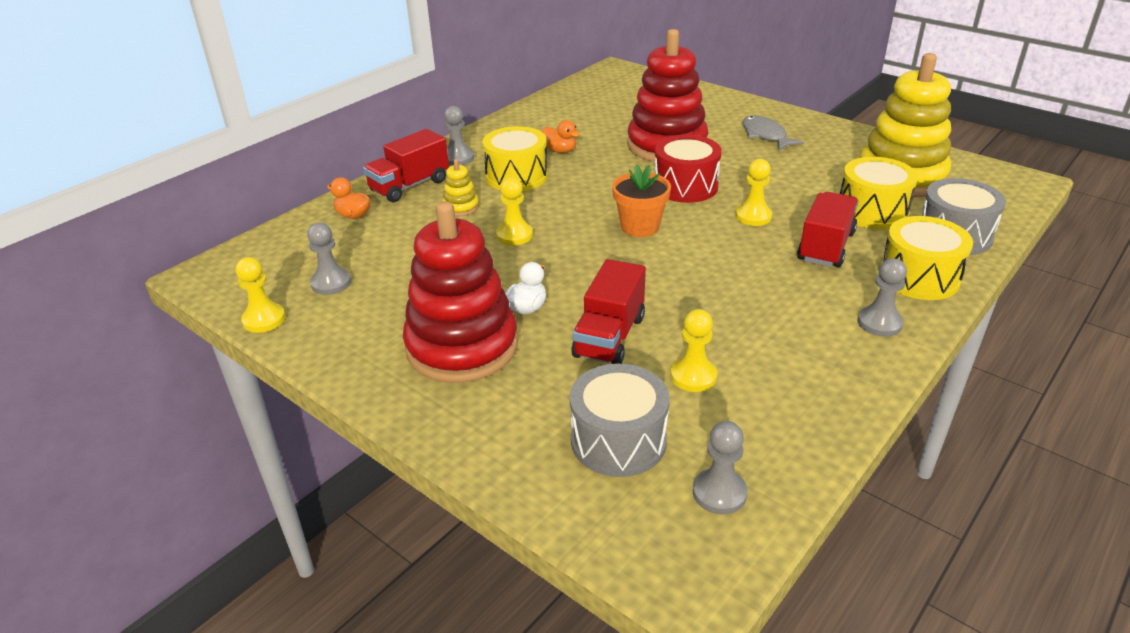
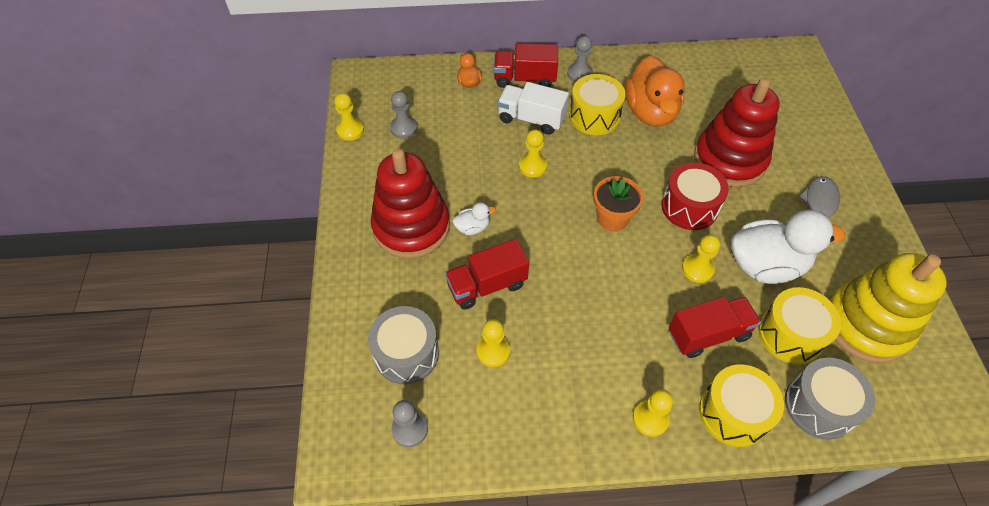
camera: 45 degrees right, 20 degrees up
(461, 207) = (531, 119): yellow stacking toy -> white truck
(560, 151) = (650, 112): orange duck -> orange duck, size x2.26
(791, 186) = (765, 265): none -> white duck
(879, 323) = (650, 419): grey pawn -> yellow pawn

